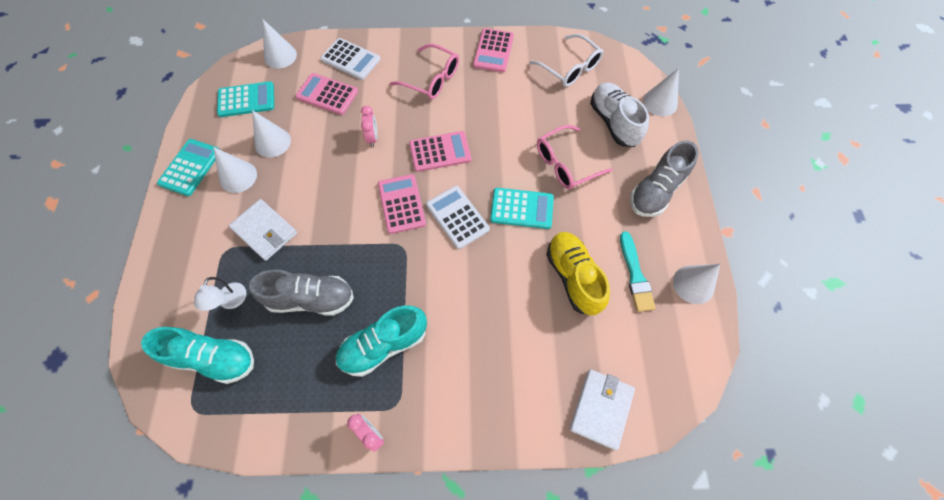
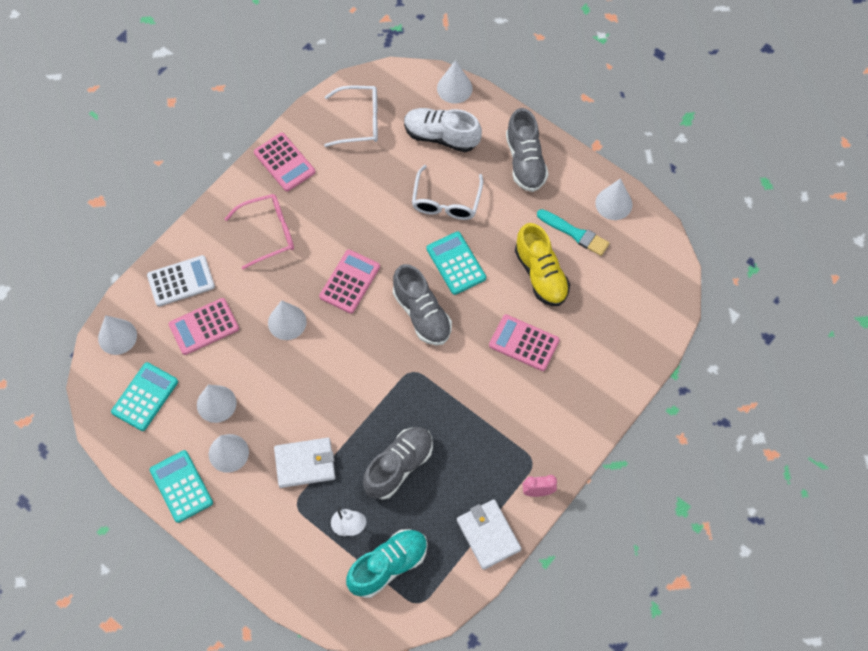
camera: 50 degrees left, 0 degrees up
(373, 138) = (287, 322): pink clock -> white cone
(384, 345) = (481, 440): turquoise shoe -> none
(401, 204) = (373, 345): pink calculator -> pink calculator (524, 343)
(457, 217) = (422, 314): white calculator -> grey shoe
(522, 208) = (456, 263): turquoise calculator -> turquoise calculator turned 75 degrees counterclockwise
(565, 164) = (446, 201): pink glasses -> white glasses
(573, 277) = (541, 274): yellow shoe -> yellow shoe turned 135 degrees counterclockwise
(601, 408) = (643, 334): white wallet -> white wallet (488, 535)

